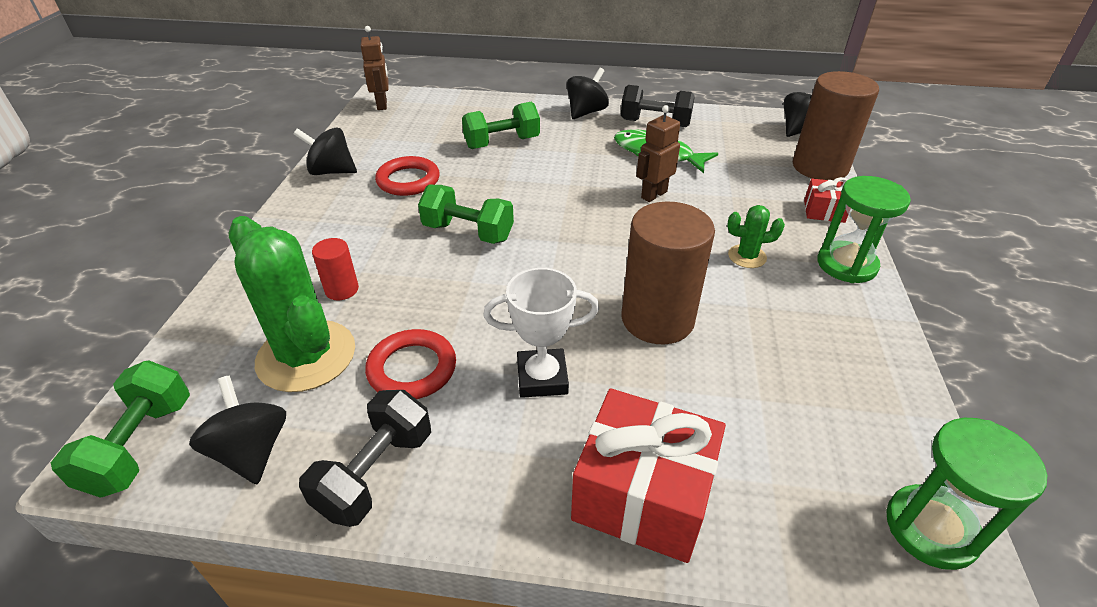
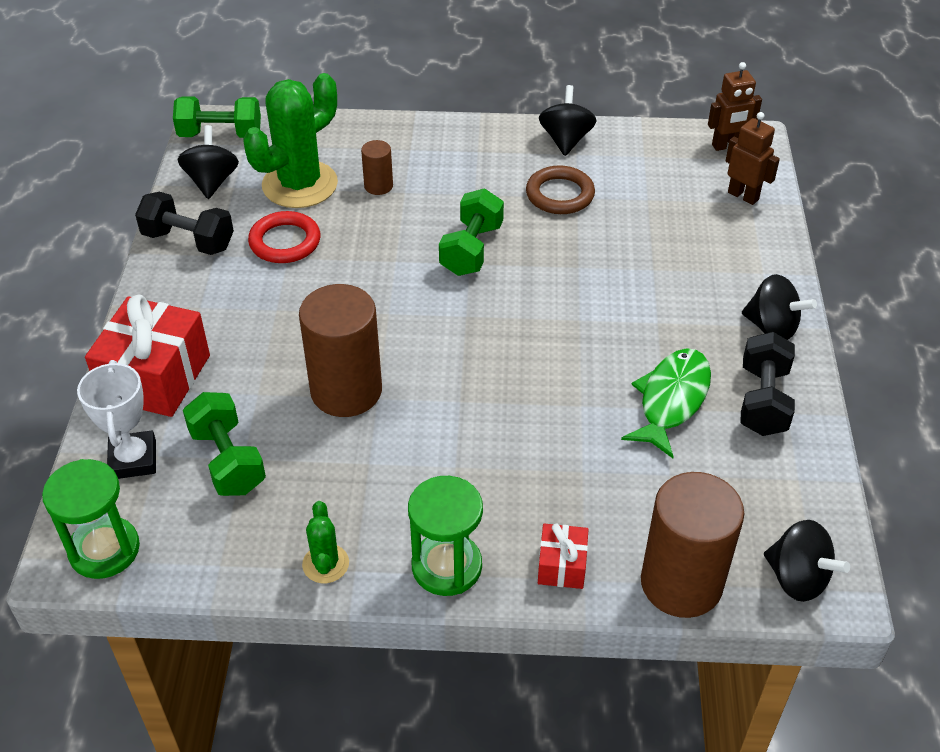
camera: 85 degrees right, 5 degrees up
(252, 451) = (212, 182): black spinning top -> black spinning top turned 60 degrees counterclockwise
(342, 290) = (378, 186): red cylinder -> brown cylinder
(408, 180) = (560, 194): red ring -> brown ring
(502, 143) = (661, 255): green dumbbell -> green dumbbell (228, 460)
(542, 378) = (273, 316): white trophy -> white trophy (133, 459)
(653, 194) = (570, 394): brown robot -> brown robot (743, 196)
(747, 256) = (453, 472): green cactus -> green cactus (325, 564)

